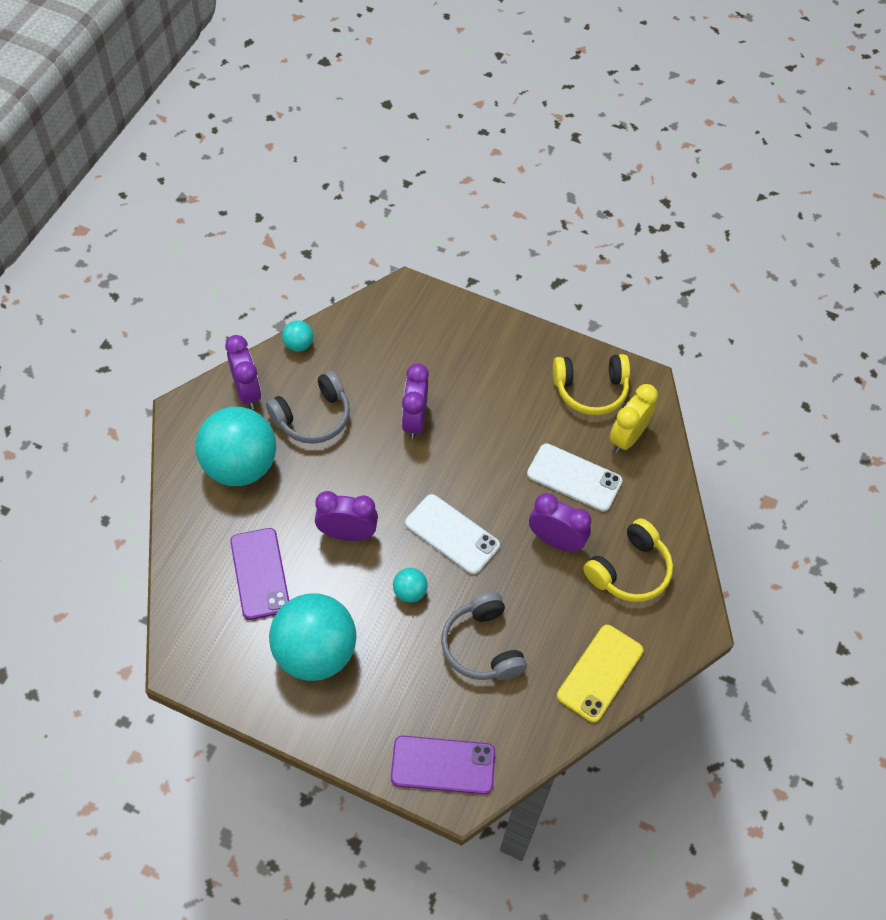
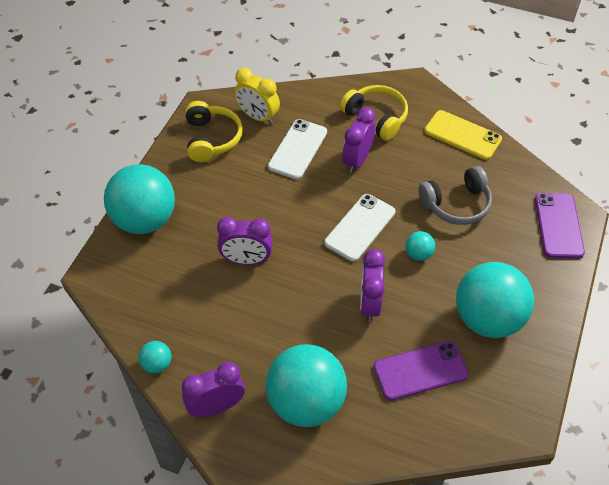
camera: 90 degrees left, 5 degrees down
(313, 417) = (246, 343): grey headphones -> none
(473, 330) = (145, 220): none -> turquoise ball

